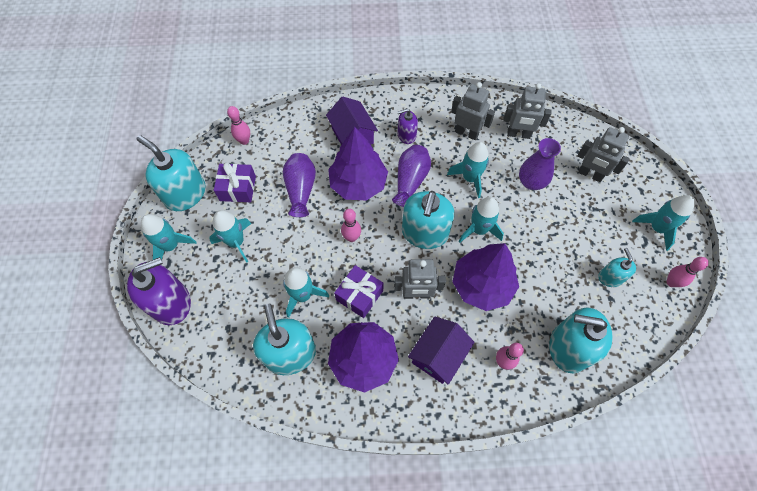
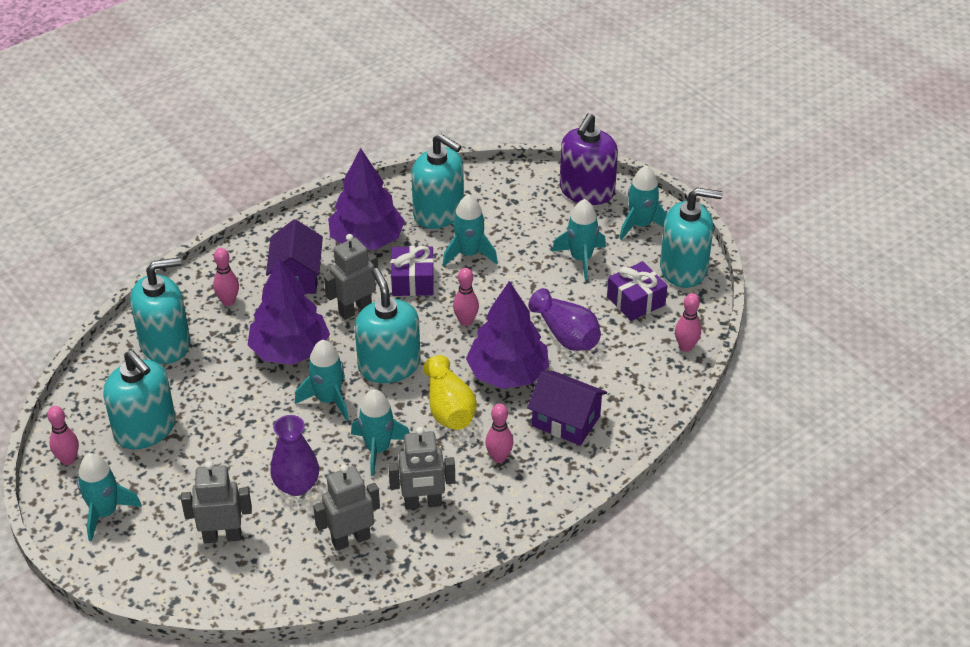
camera: 145 degrees right, 20 degrees down
(406, 135) = (499, 457): purple soap dispenser -> pink bowling pin
(410, 181) = (449, 408): purple vase -> yellow vase
(610, 277) = (145, 429): turquoise soap dispenser -> turquoise soap dispenser, size x1.85

